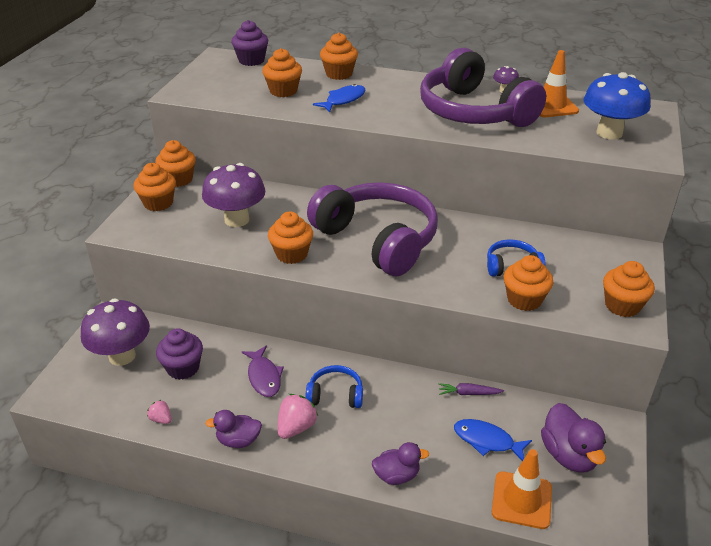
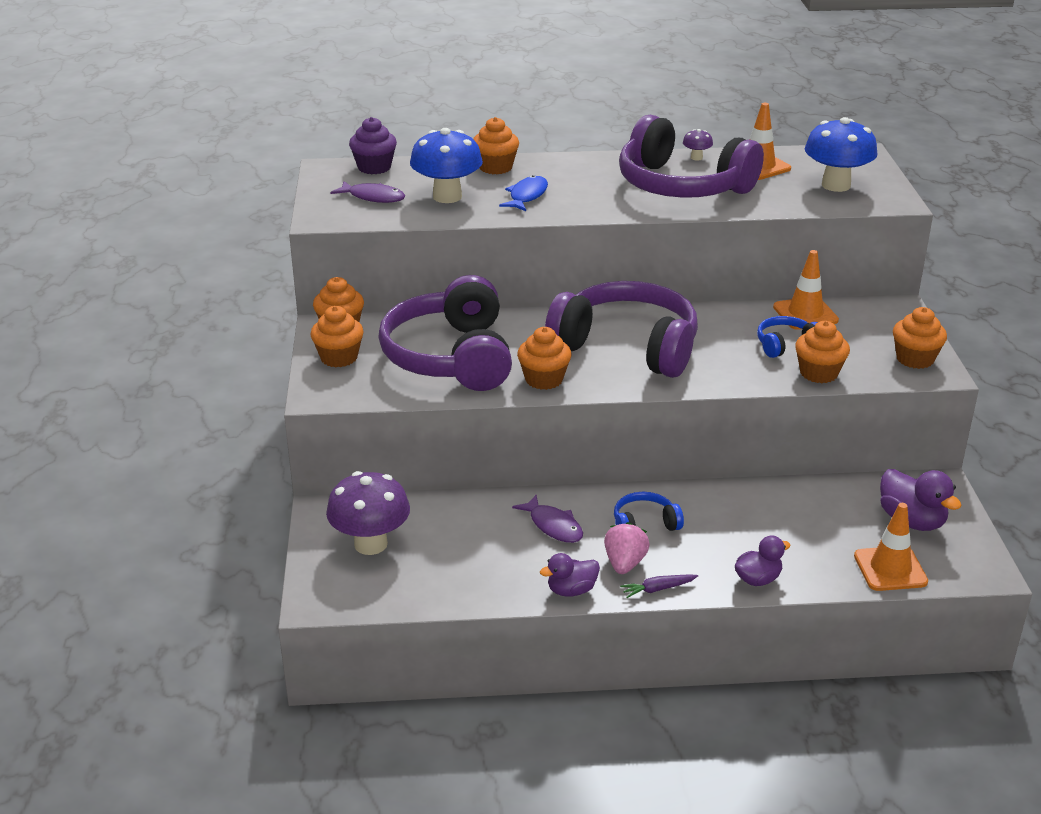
camera: 20 degrees left, 5 degrees down
(161, 419) = (469, 592): pink strawberry -> none
(183, 368) = (454, 539): purple cupcake -> none
(230, 83) = (373, 197): none -> purple fish
(237, 220) = (450, 357): purple mushroom -> purple headphones
(283, 91) = (447, 197): orange cupcake -> blue mushroom
(468, 393) = (782, 490): purple carrot -> purple carrot (658, 589)
(487, 441) = (826, 528): blue fish -> none
(547, 241) = (805, 314): none -> orange traffic cone

